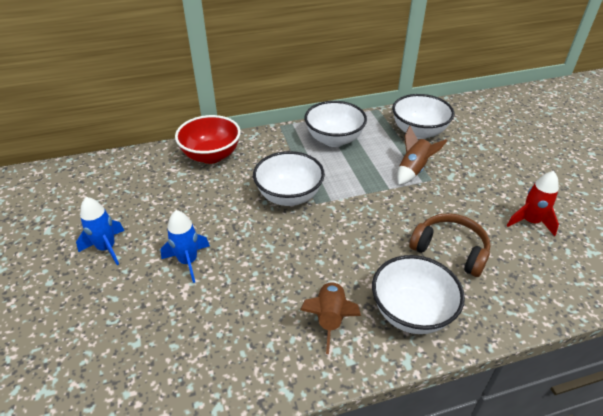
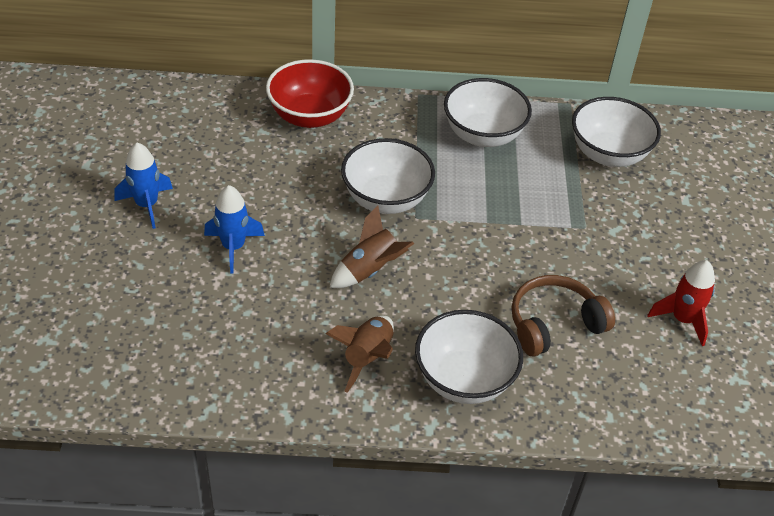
camera: 15 degrees right, 5 degrees up
(413, 170) = (568, 207): brown rocket -> brown rocket (369, 270)
(450, 250) = (554, 324): brown headphones -> brown headphones turned 75 degrees counterclockwise

